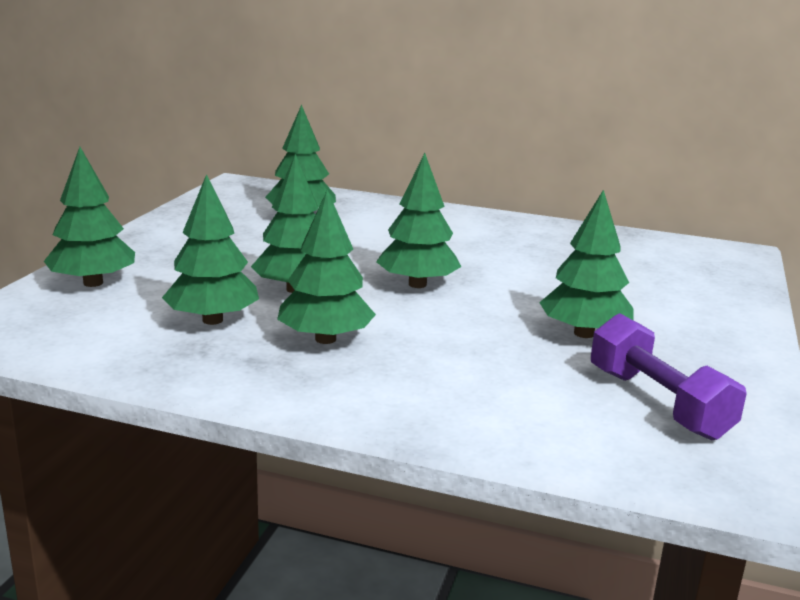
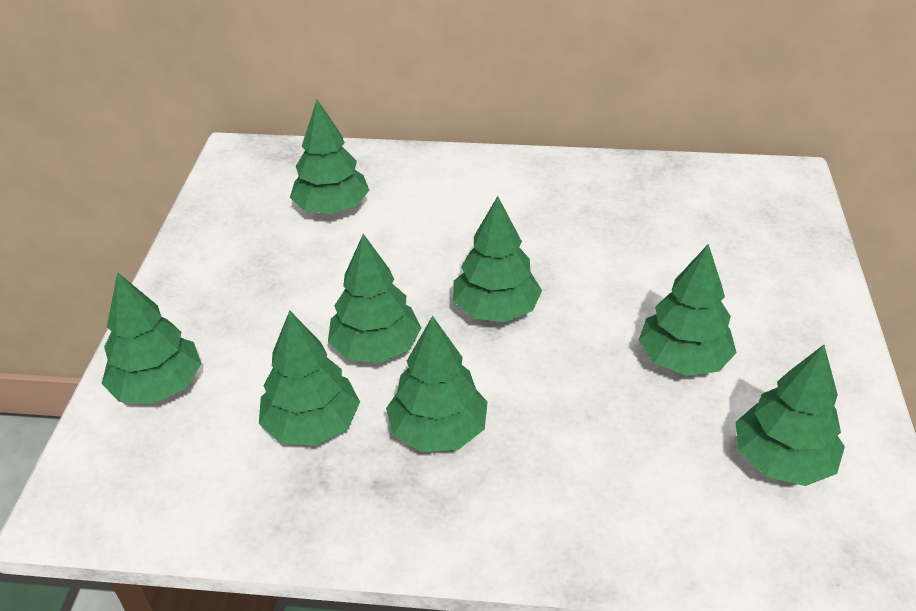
camera: 10 degrees left, 20 degrees up
(658, 403) = (782, 460): purple dumbbell -> green tree

